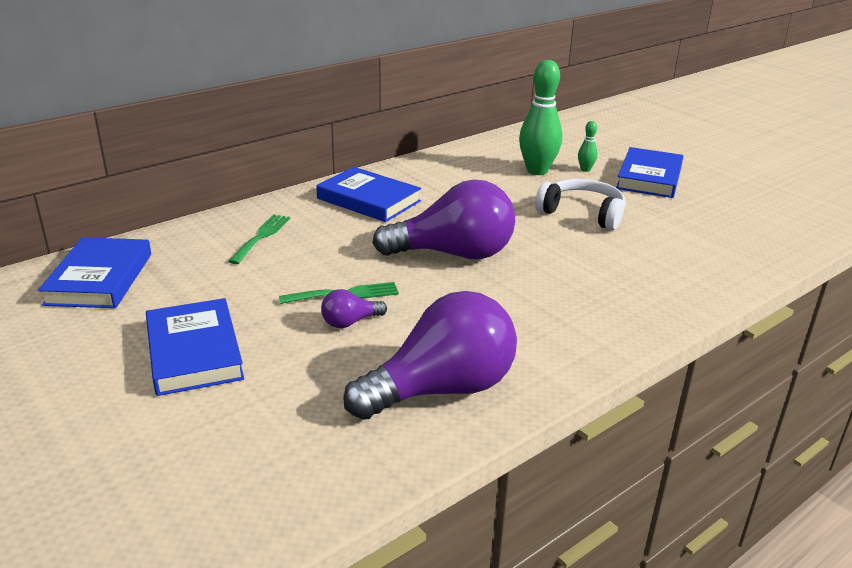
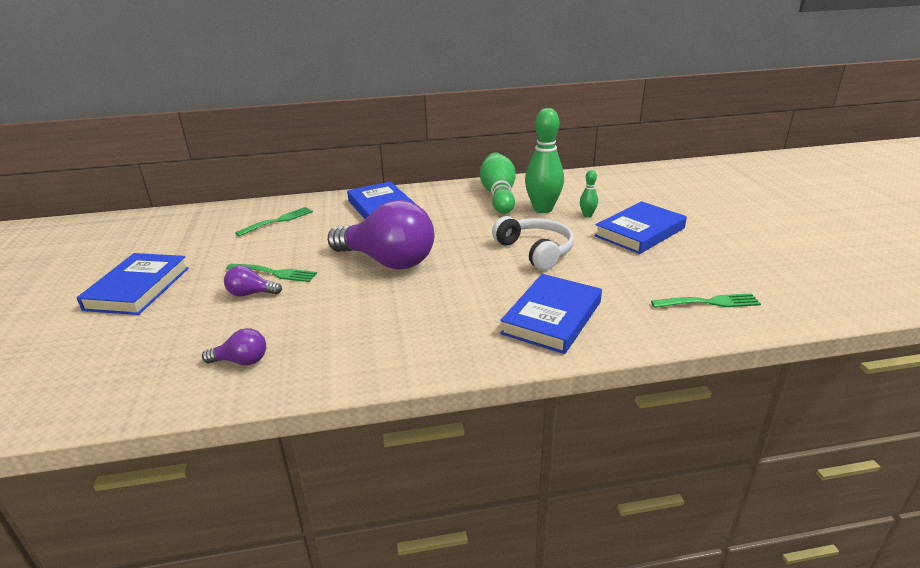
camera: 30 degrees right, 0 degrees up
(99, 278) = (154, 228): blue book -> blue book (552, 318)
(441, 389) = (241, 361): purple light bulb -> purple light bulb, size x0.43
(476, 164) = (498, 195): none -> green bowling pin
(772, 228) = (709, 302): none -> green fork

